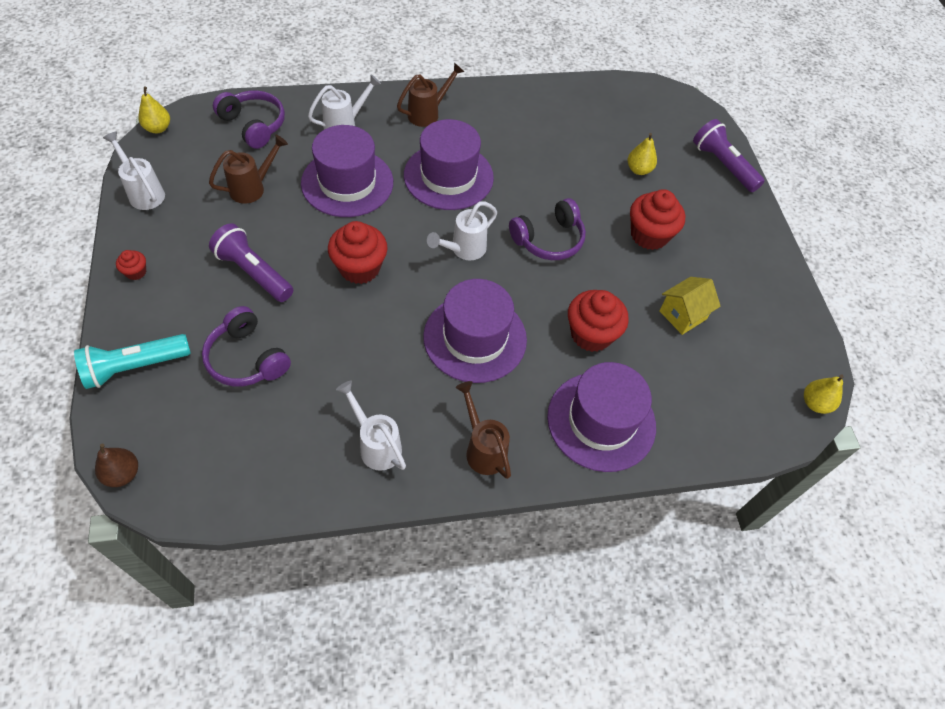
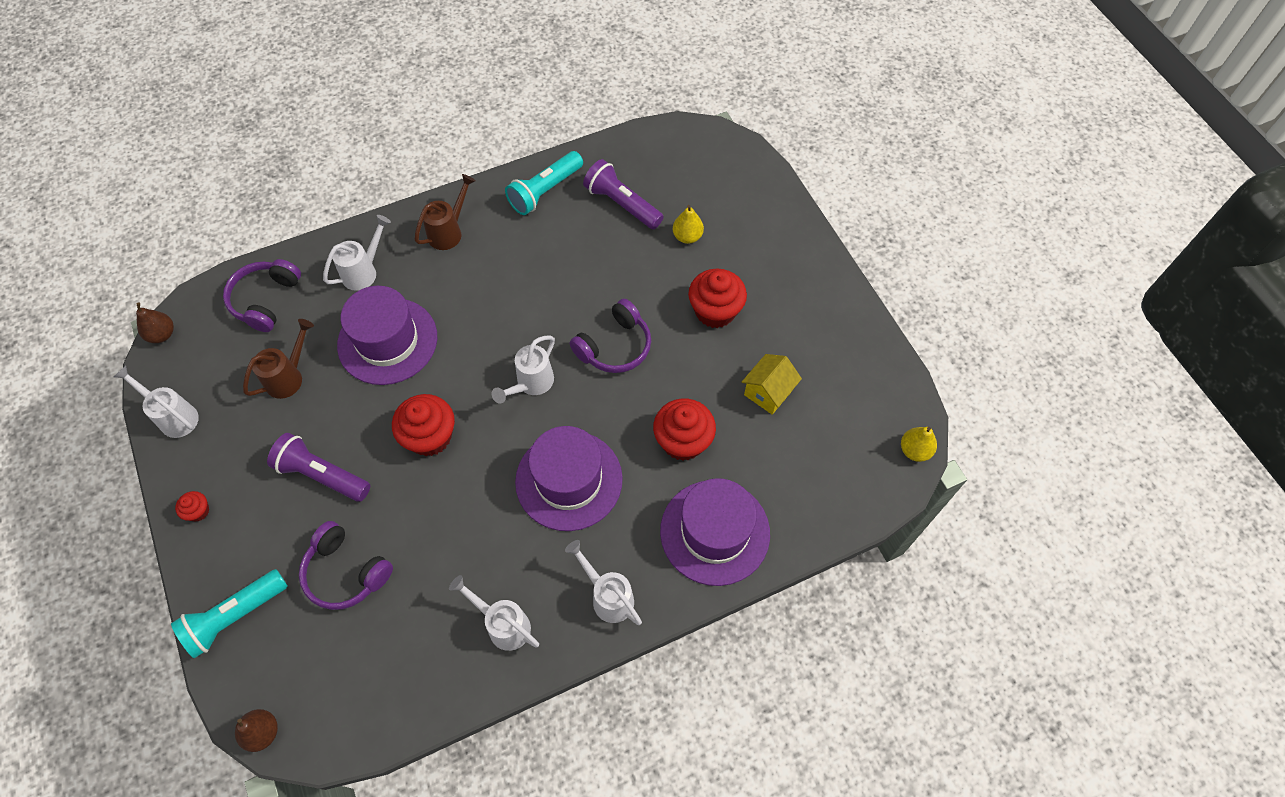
camera: 10 degrees left, 5 degrees up
(158, 128) = (162, 334): yellow pear -> brown pear
(254, 125) = (265, 300): purple headphones -> purple headphones turned 105 degrees counterclockwise
(448, 176) = (492, 302): purple hat -> none
(482, 448) = (607, 596): brown watering can -> white watering can
(521, 104) = (545, 191): none -> turquoise flashlight
(723, 165) = (772, 206): purple flashlight -> purple flashlight (622, 204)

